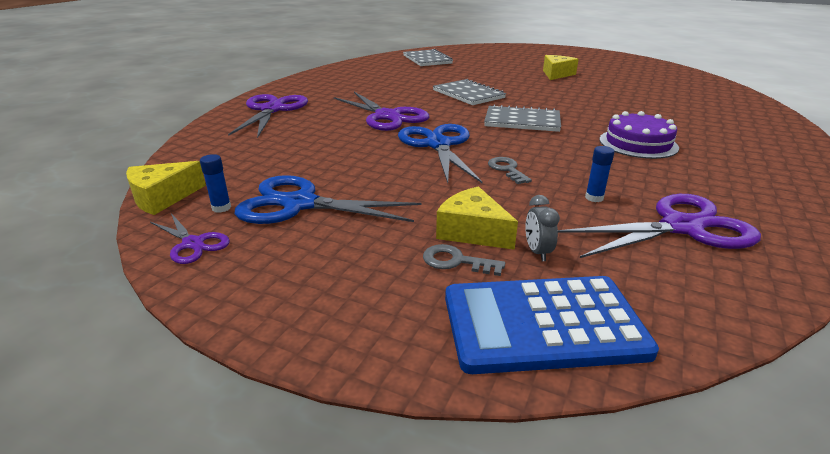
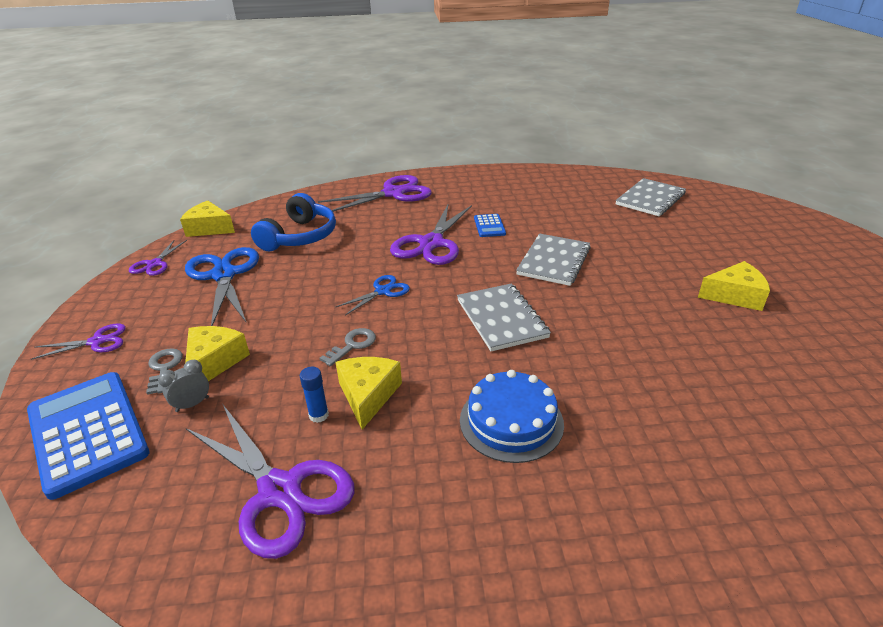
camera: 60 degrees right, 5 degrees up
(221, 208) = (205, 252): blue glue stick -> none
(281, 157) = (299, 236): none -> blue headphones
(343, 305) = (97, 341): none -> purple scissors
(391, 97) = (489, 226): none -> blue calculator
(438, 145) = (383, 291): blue scissors -> blue scissors, size x0.53
(580, 176) = (368, 395): none -> yellow cheese
(638, 143) = (511, 421): purple cake -> blue cake

